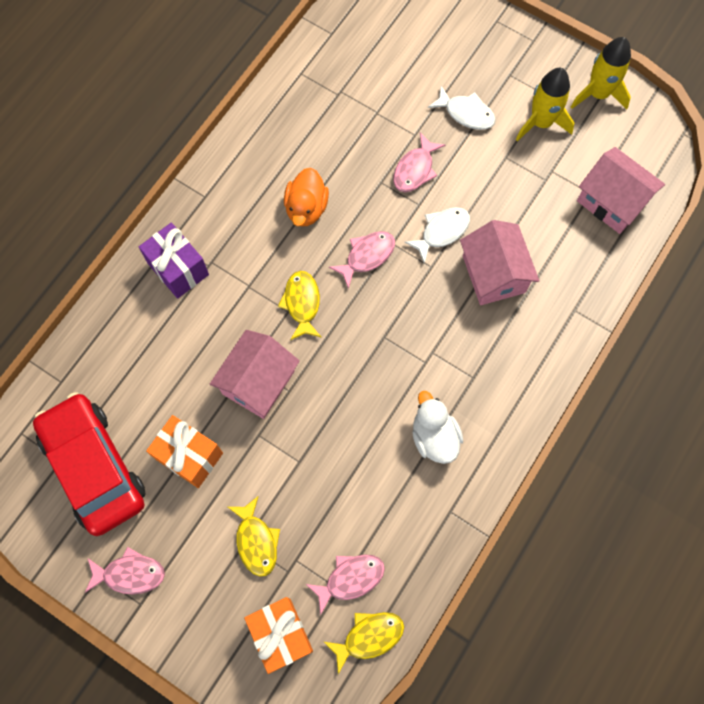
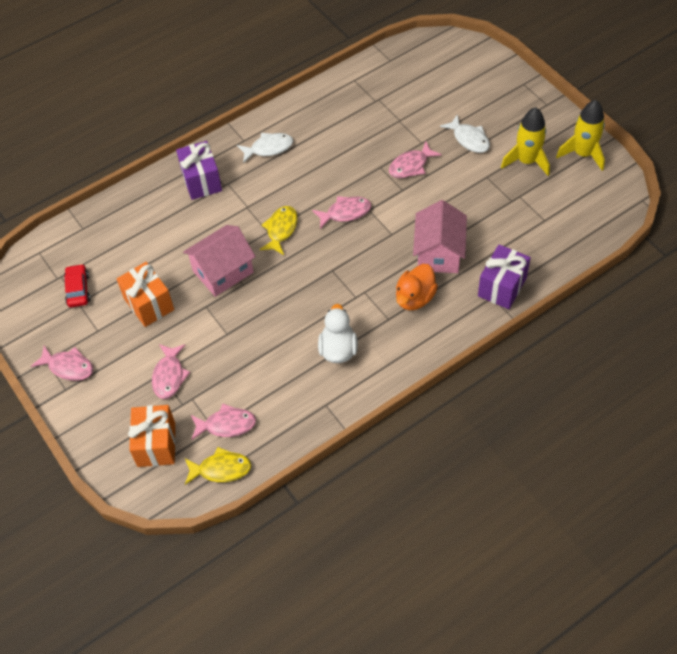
camera: 25 degrees right, 15 degrees down
(94, 467) = (78, 290): red car -> red car, size x0.44
(256, 541) = (169, 376): yellow fish -> pink fish
(306, 208) = (315, 168): orange duck -> orange duck (415, 298)
(441, 232) = (411, 213): white fish -> white fish (268, 148)
(579, 294) = (502, 287): none -> purple gift
(612, 202) = (559, 231): pink house -> none

